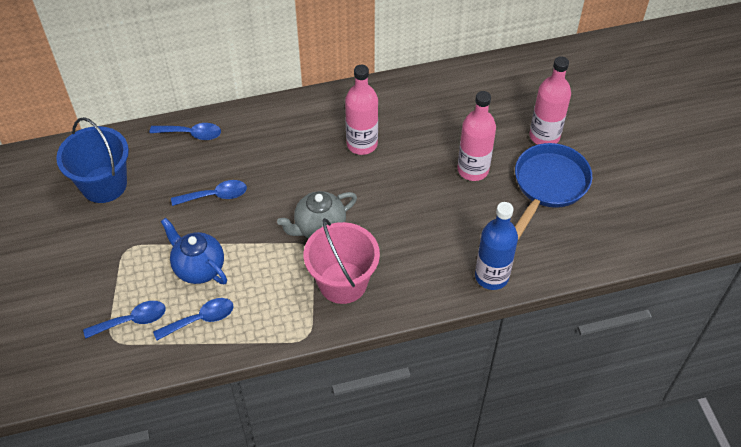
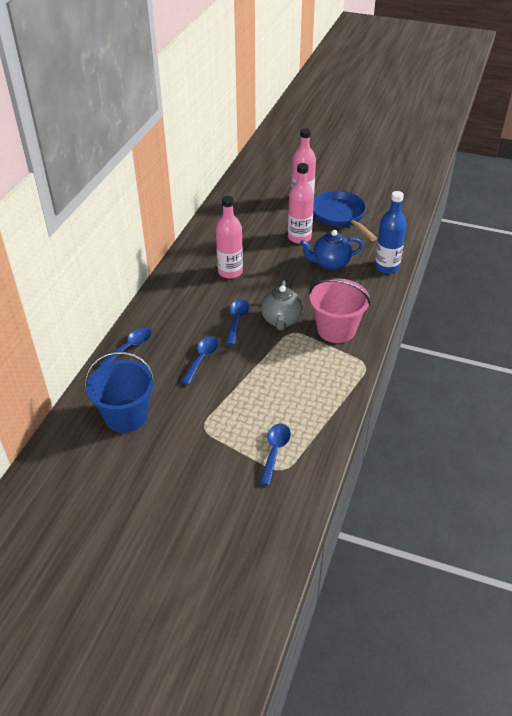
camera: 55 degrees left, 10 degrees down
(199, 268) = (259, 394): blue teapot -> blue teapot (330, 264)
(201, 319) = (306, 412): blue spoon -> blue spoon (237, 320)

